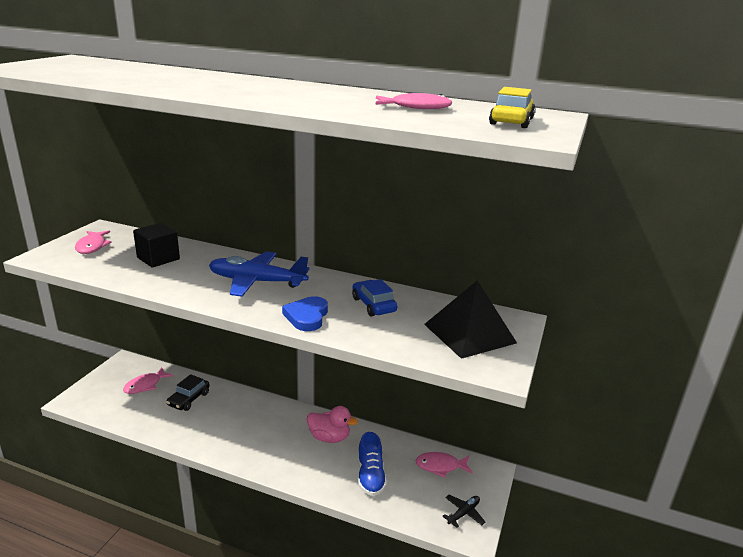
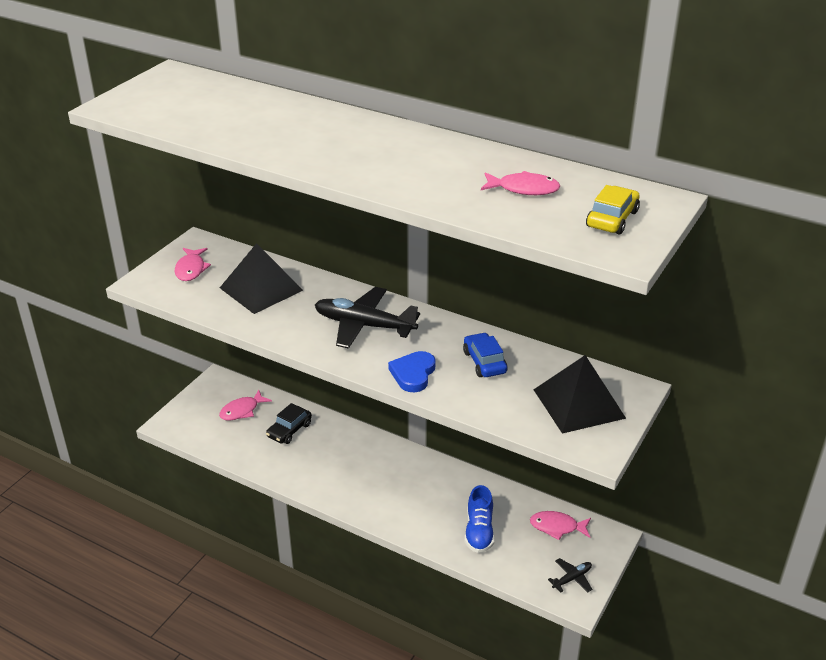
camera: 10 degrees right, 10 degrees up
(158, 258) = (261, 289): black cube -> black pyramid
(256, 282) = (364, 325): blue plane -> black plane
(329, 437) = (440, 486): pink duck -> none

